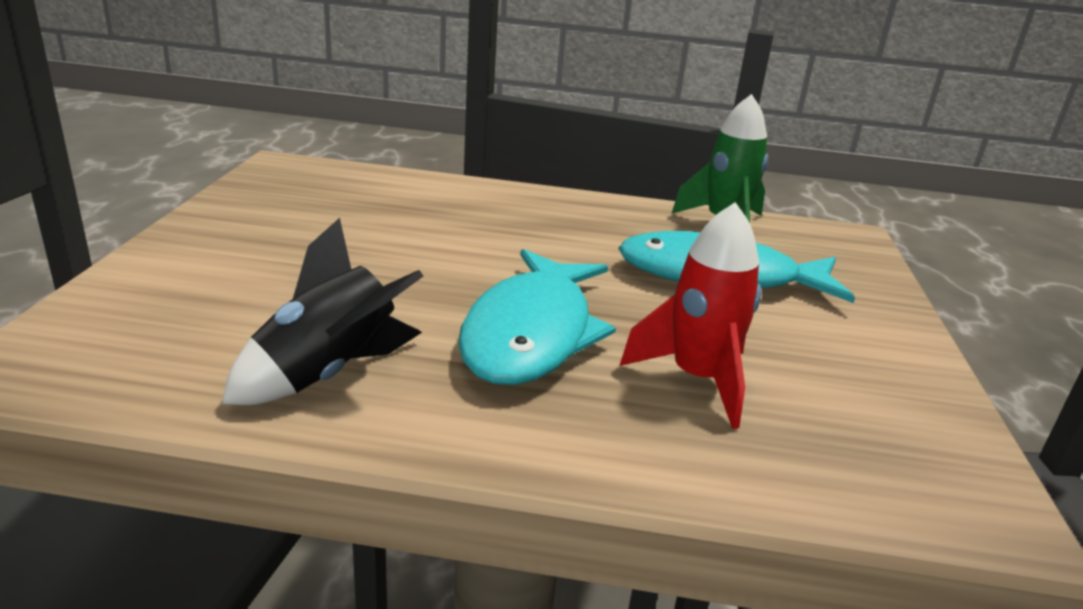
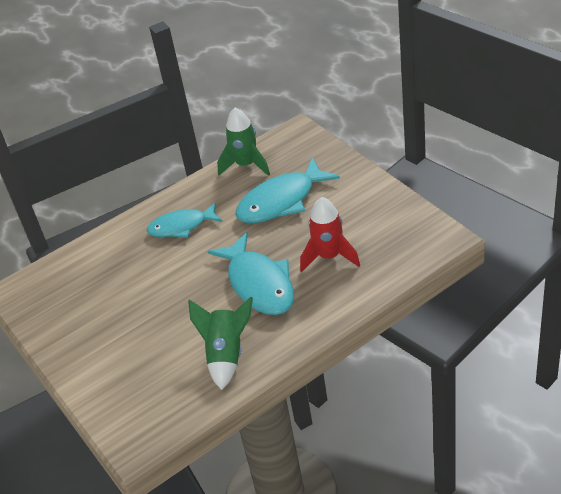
camera: 35 degrees left, 15 degrees up
(329, 373) = (226, 354): black rocket -> green rocket
(543, 223) = (181, 226): none -> turquoise fish

